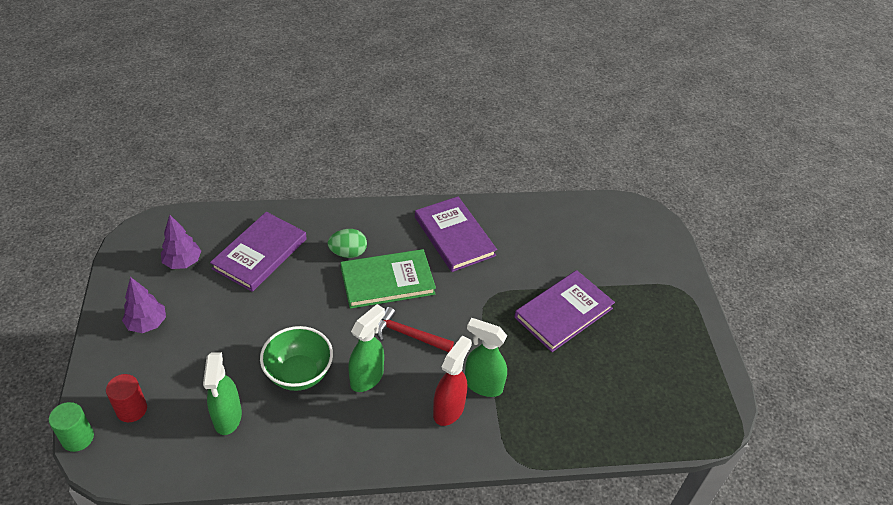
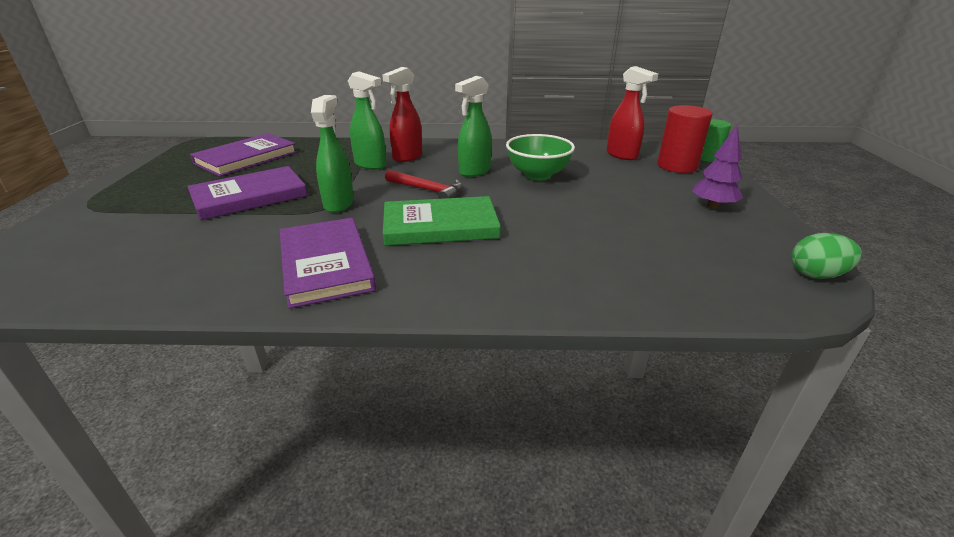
camera: 170 degrees left, 15 degrees down
(131, 409) = (677, 166): red cylinder -> red cylinder, size x1.50
(183, 262) = (719, 252): purple tree -> none
(185, 436) = (622, 155): none -> red spray bottle
(227, 418) = (592, 160): green spray bottle -> green spray bottle (339, 204)
(260, 254) = (616, 256): purple book -> purple book (246, 158)
(348, 253) = (489, 252): green egg -> green egg (816, 275)

